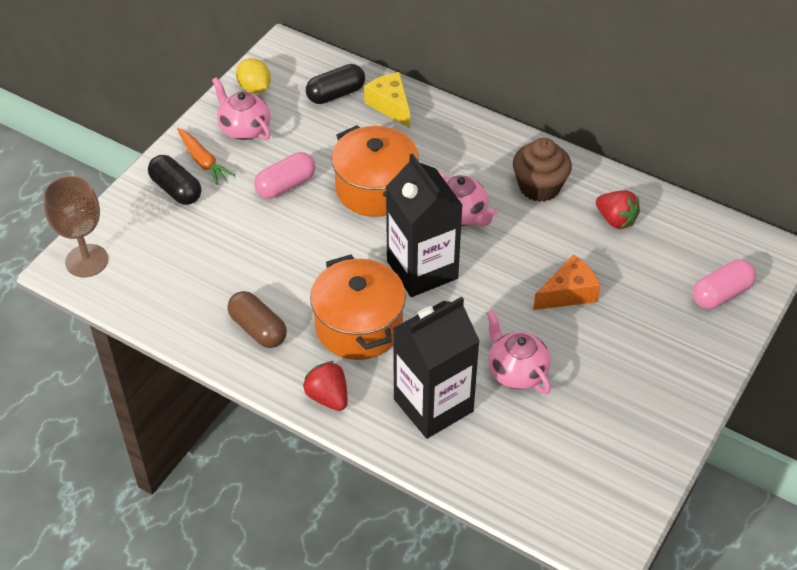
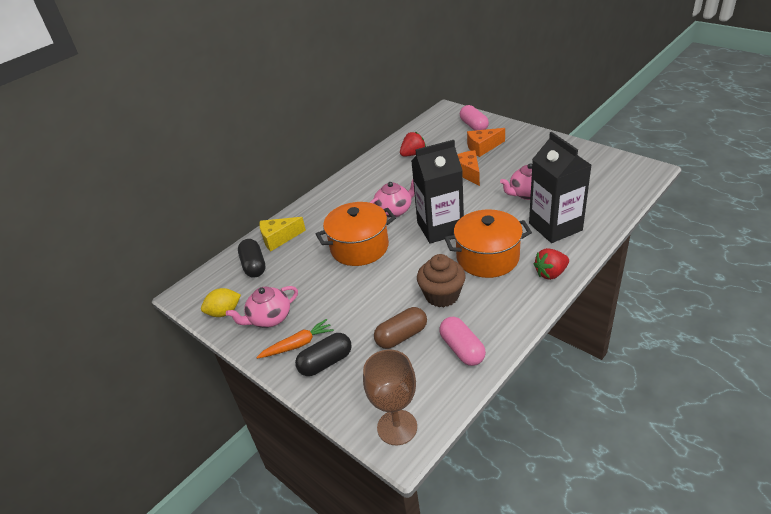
camera: 75 degrees left, 10 degrees down
(258, 329) = (487, 309): brown capsule -> brown capsule (401, 336)
(286, 185) = (342, 294): pink capsule -> pink capsule (462, 349)
(539, 187) = (378, 179): brown cupcake -> brown cupcake (442, 295)
(649, 310) = (483, 147): none -> orange cheese

